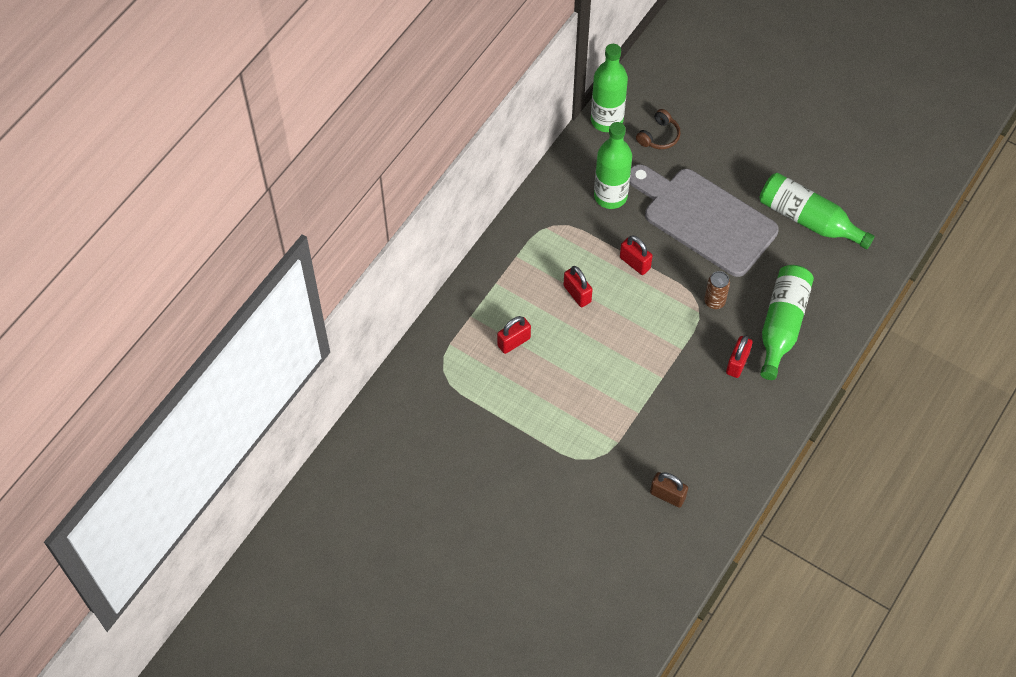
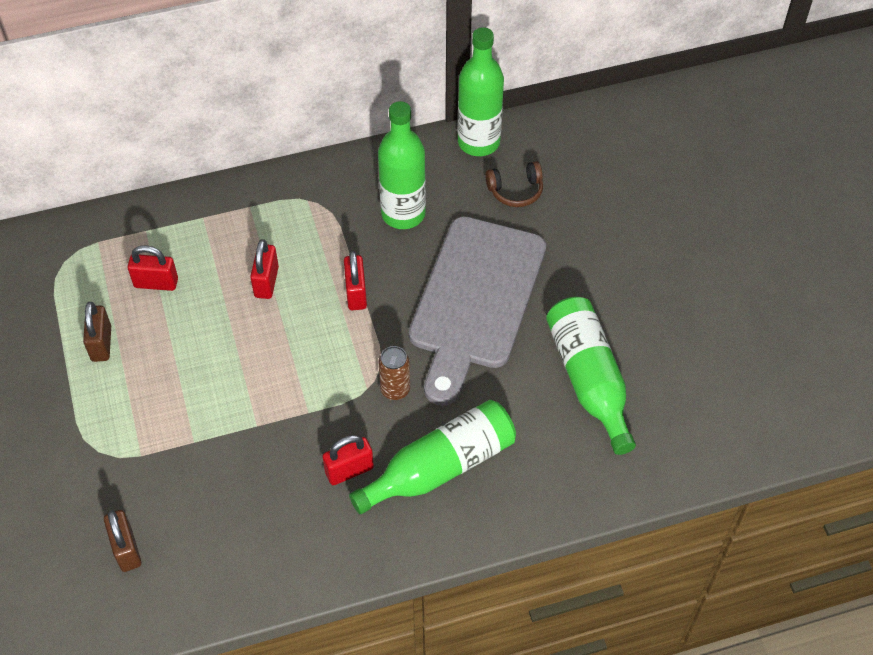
camera: 40 degrees right, 5 degrees down
(523, 400) = (101, 343): none -> brown padlock
(704, 218) = (475, 300): grey cutting board -> grey cutting board turned 150 degrees counterclockwise

